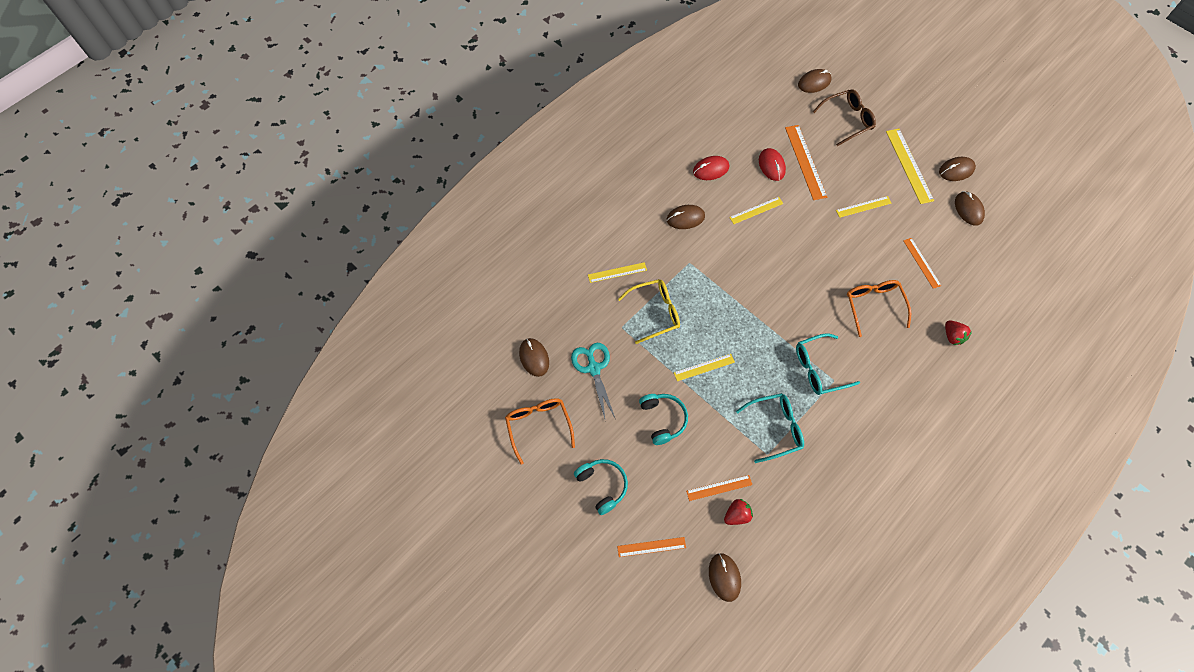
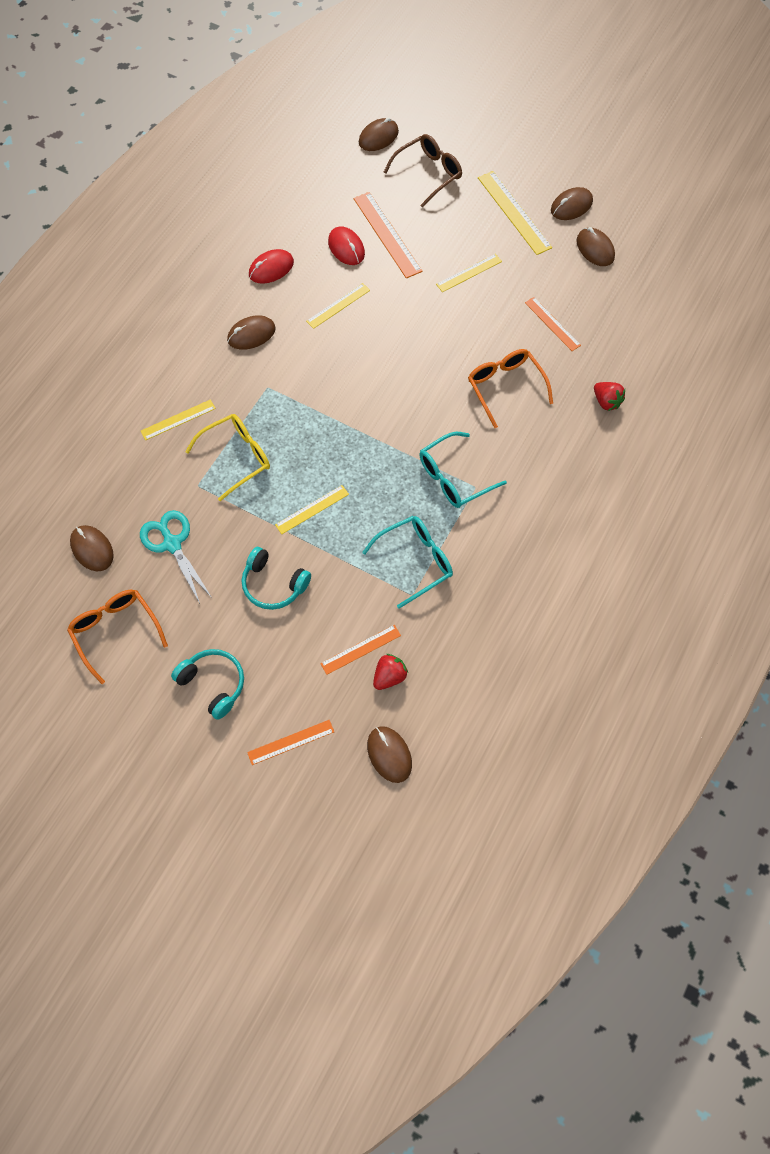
camera: 15 degrees left, 0 degrees up
(663, 419) = (273, 584): turquoise headphones -> turquoise headphones turned 150 degrees clockwise

